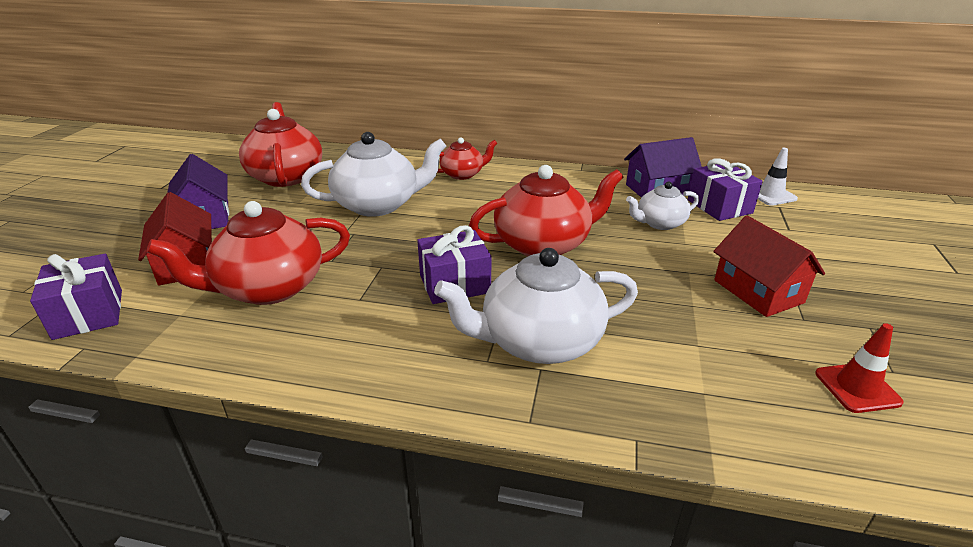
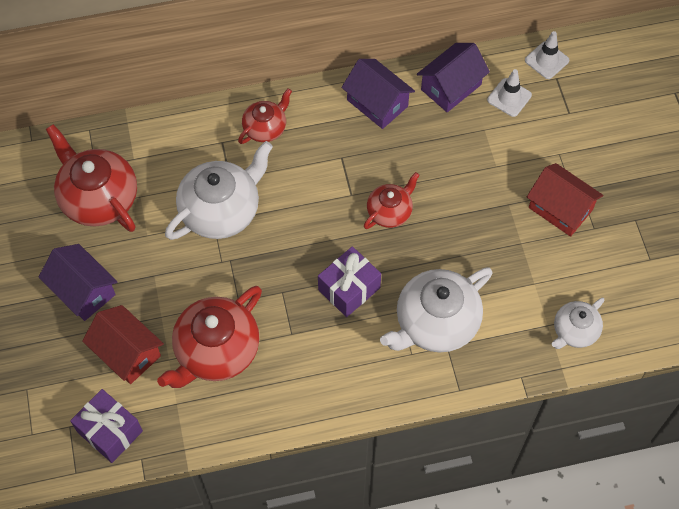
camera: 25 degrees left, 30 degrees up
(543, 244) = (390, 211): red teapot -> red teapot, size x0.56
(577, 183) = (377, 103): none -> purple house
(659, 223) = (468, 144): white teapot -> white teapot (574, 331)
(719, 206) = (509, 97): purple gift -> white traffic cone
(857, 388) = (631, 283): red traffic cone -> none

